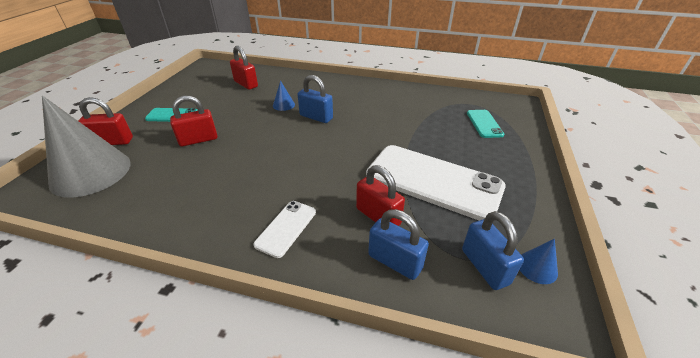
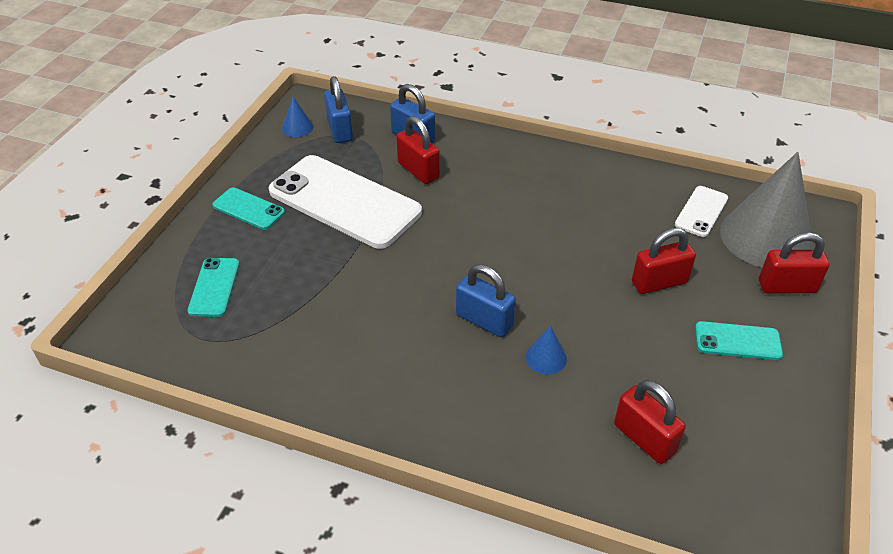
camera: 175 degrees left, 5 degrees up
(286, 228) = (509, 166): white phone -> white phone (701, 211)
(507, 171) = (248, 209): none -> turquoise phone

